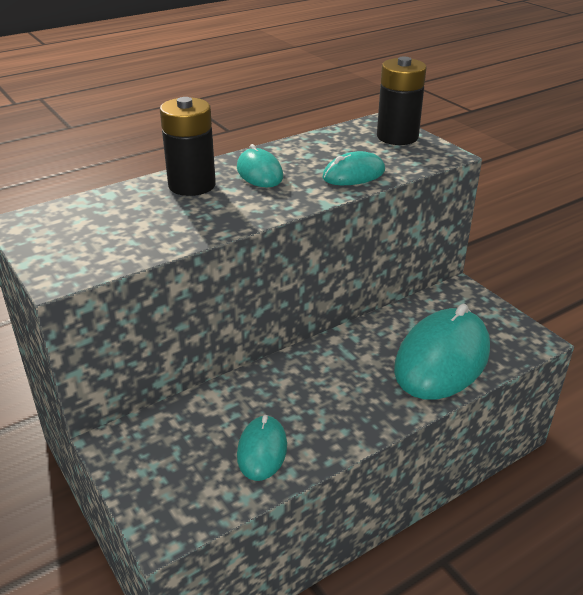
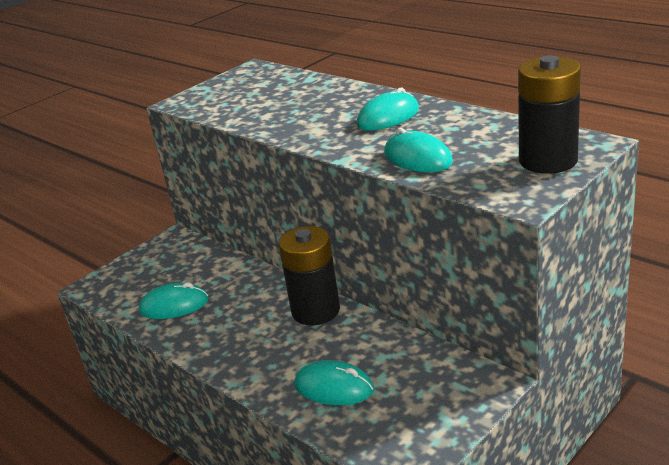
camera: 80 degrees right, 5 degrees down
(192, 185) = (343, 99): black battery -> black battery (315, 311)
(442, 359) = (334, 387): turquoise mouse -> turquoise mouse, size x0.51

